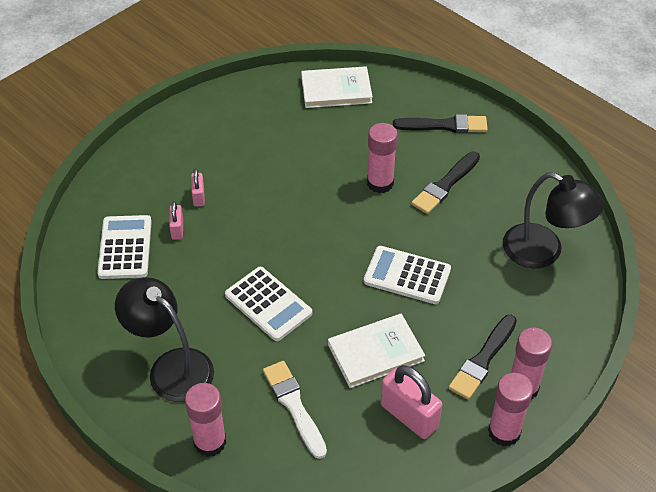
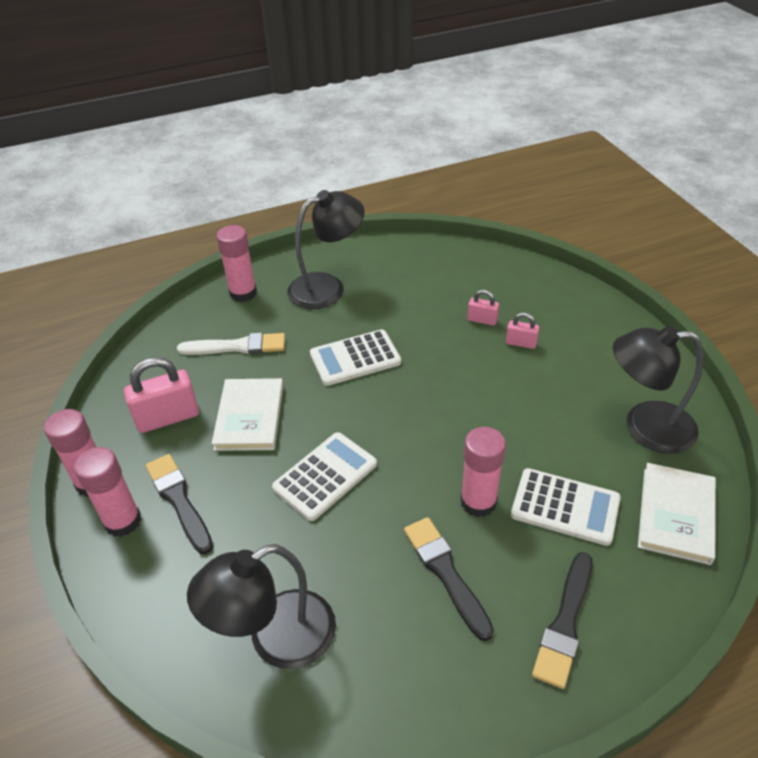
camera: 115 degrees right, 5 degrees down
(125, 247) = (474, 285): white calculator -> white calculator (565, 507)
(263, 112) = (645, 427): none -> black lamp

